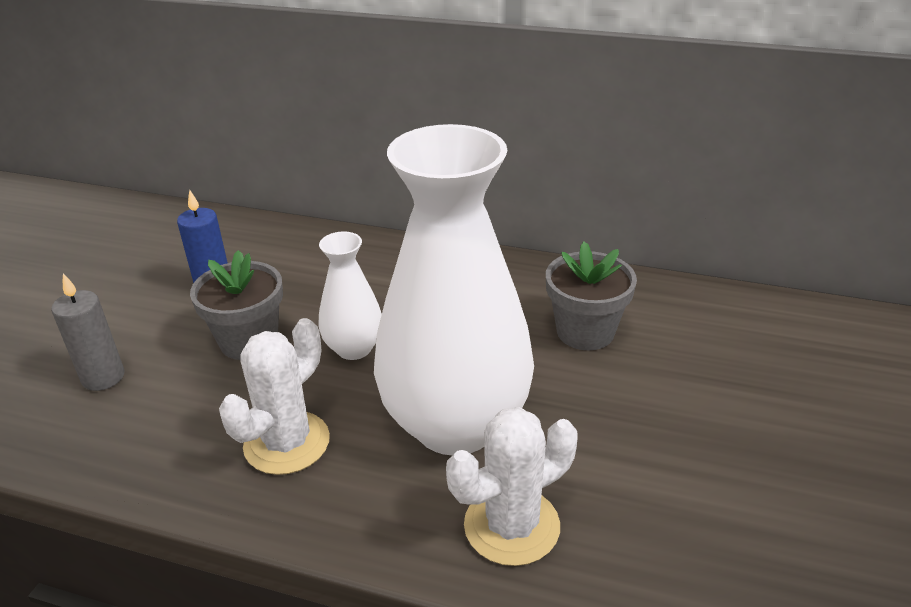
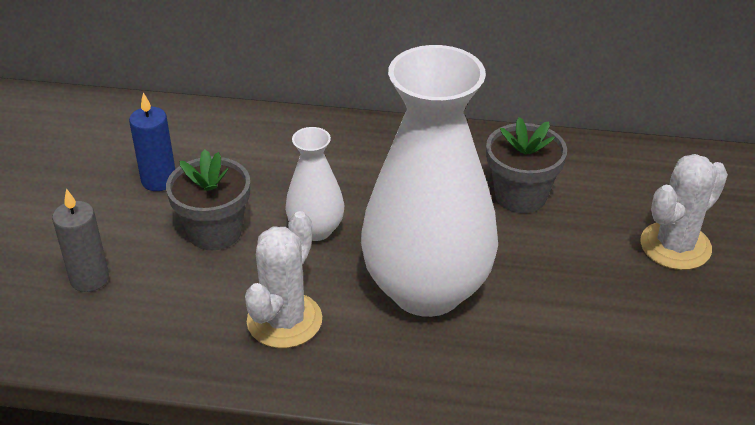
camera: 10 degrees left, 5 degrees up
(511, 526) = (494, 368): white cactus -> white cactus (675, 246)

